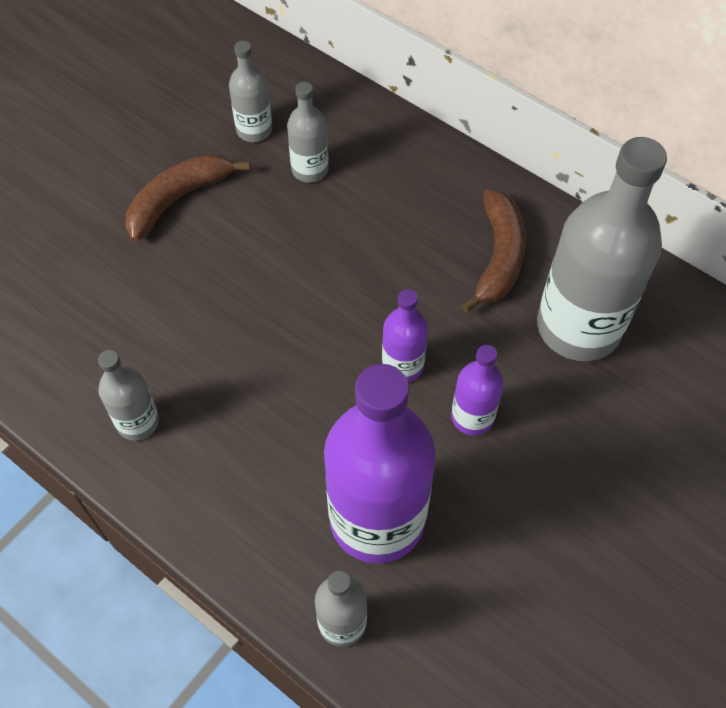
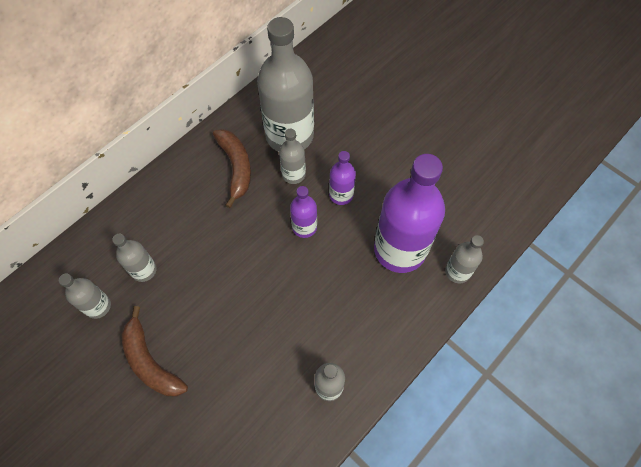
camera: 85 degrees left, 5 degrees up
(498, 257) = (236, 167): brown banana -> brown banana turned 60 degrees clockwise
(501, 340) = (293, 174): none -> grey bottle

